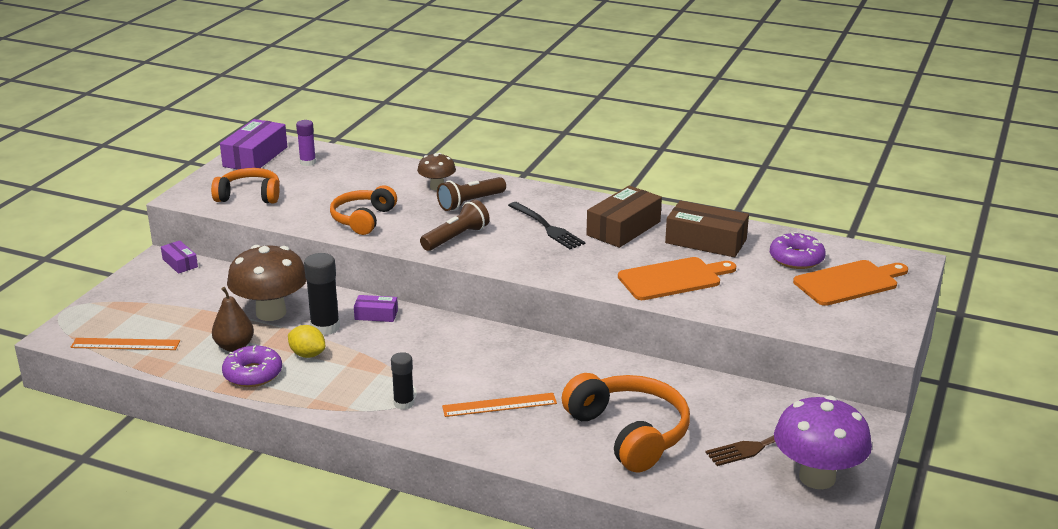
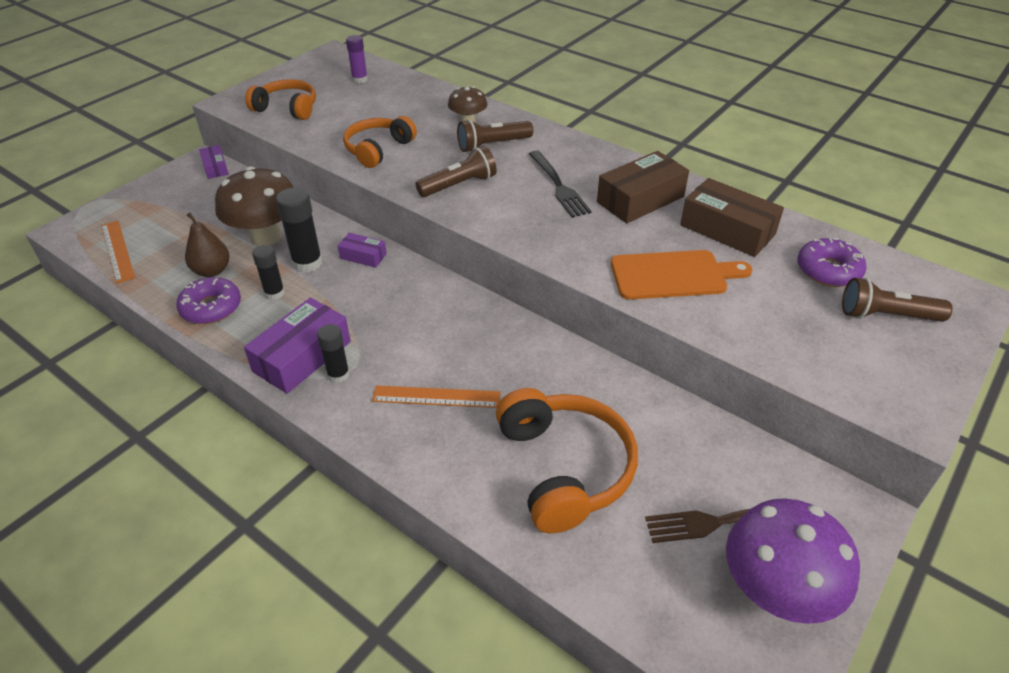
camera: 15 degrees right, 15 degrees up
(125, 344) = (117, 251): orange ruler -> orange ruler turned 45 degrees clockwise
(255, 157) = (316, 68): purple box -> purple box (302, 356)
(307, 354) = (274, 293): yellow lemon -> black glue stick
(849, 282) = (886, 316): orange cutting board -> brown flashlight

